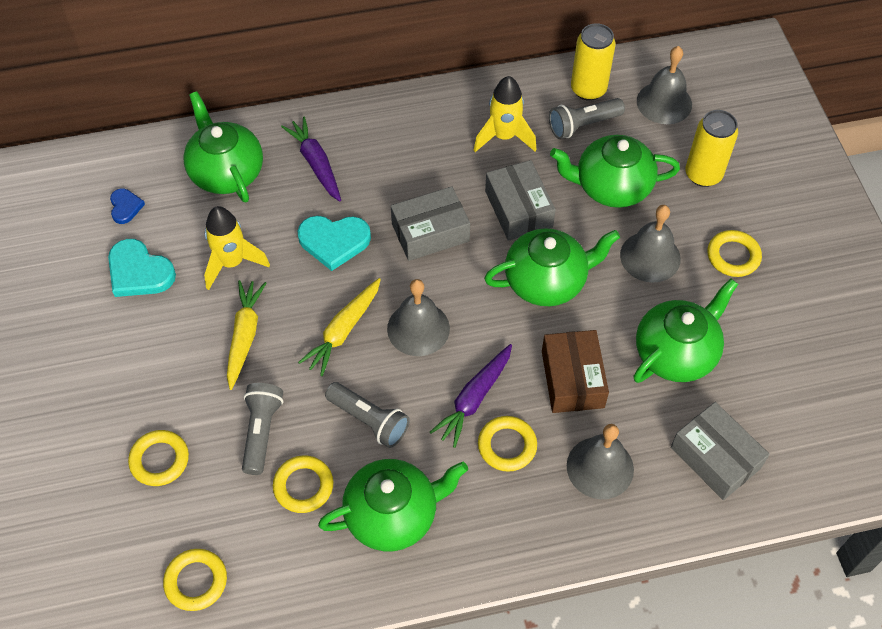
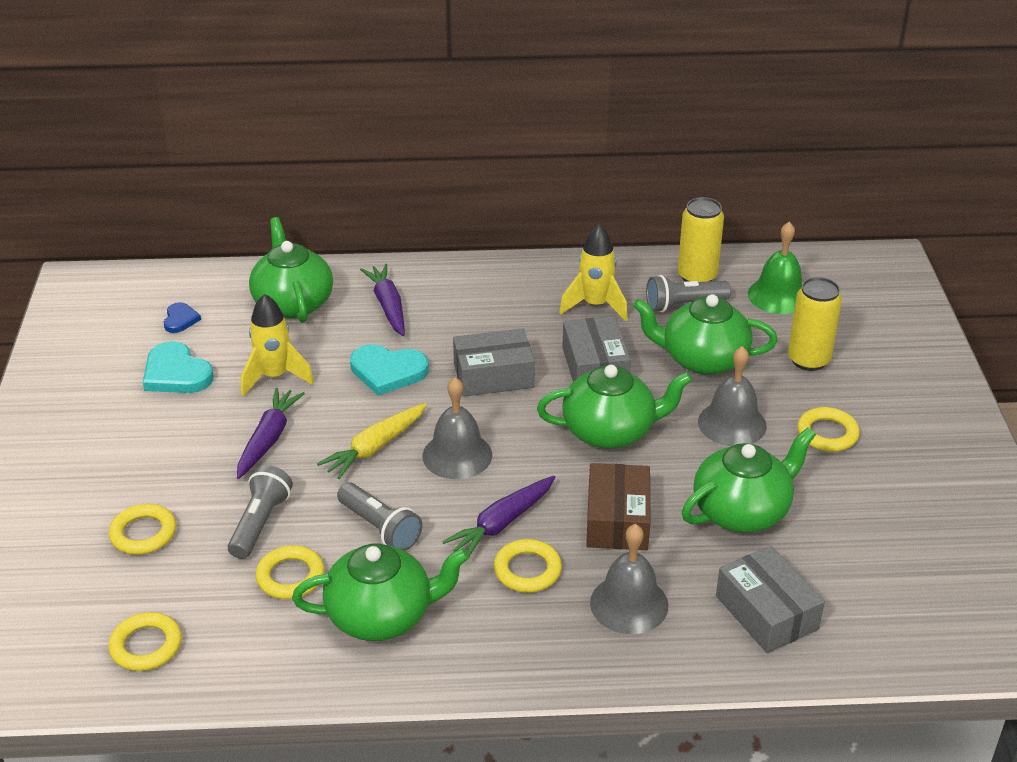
camera: 10 degrees right, 20 degrees down
(245, 336) = (268, 439): yellow carrot -> purple carrot
(664, 102) = (778, 295): grey bell -> green bell

